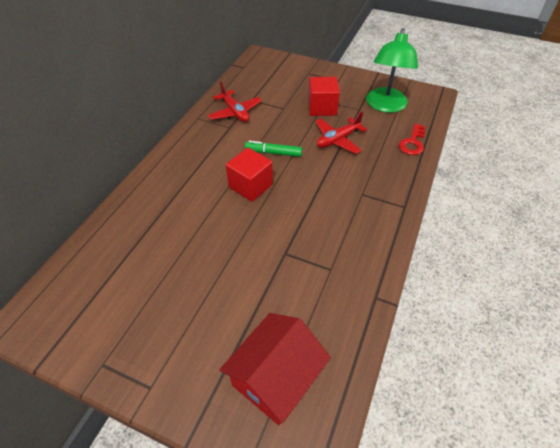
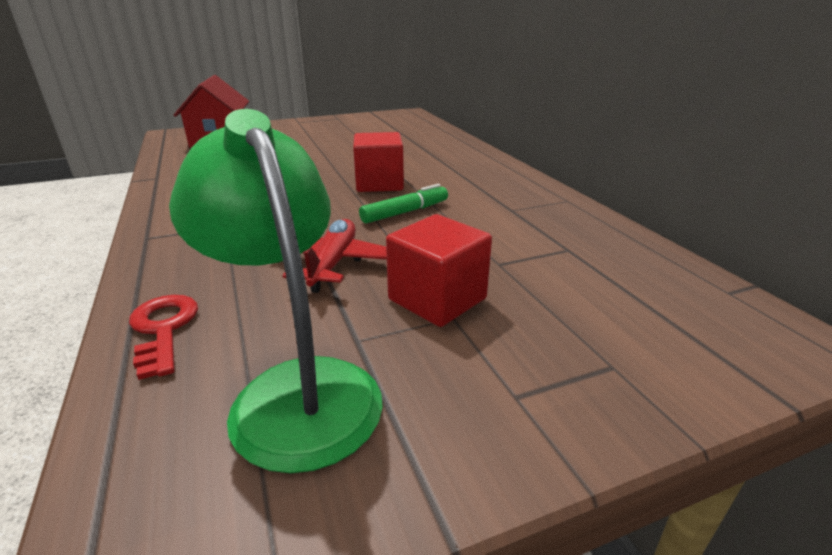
camera: 135 degrees right, 20 degrees down
(235, 112) = (546, 224): red plane -> none

